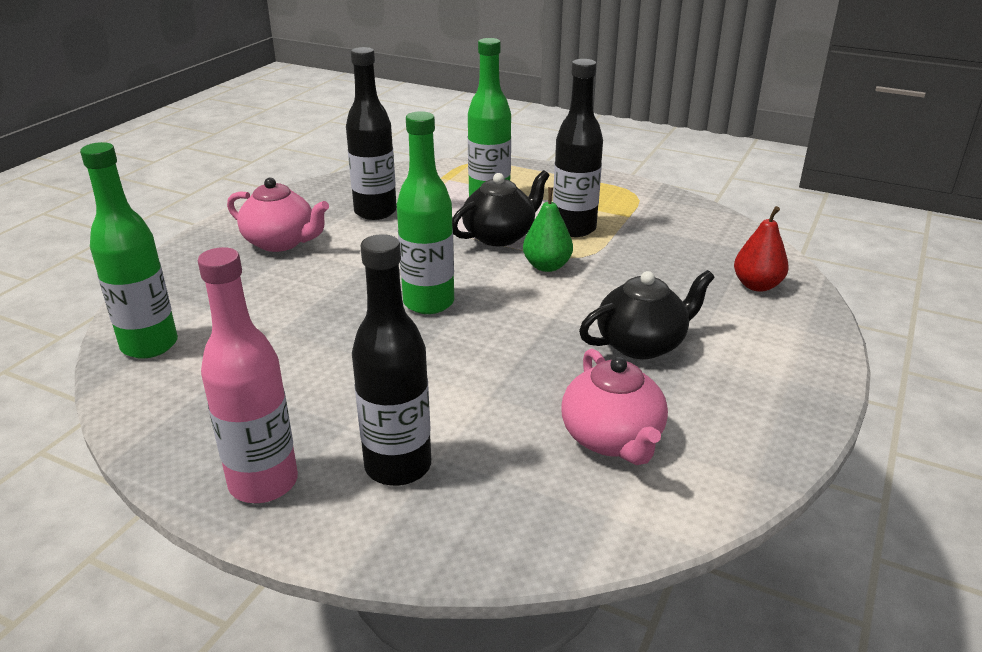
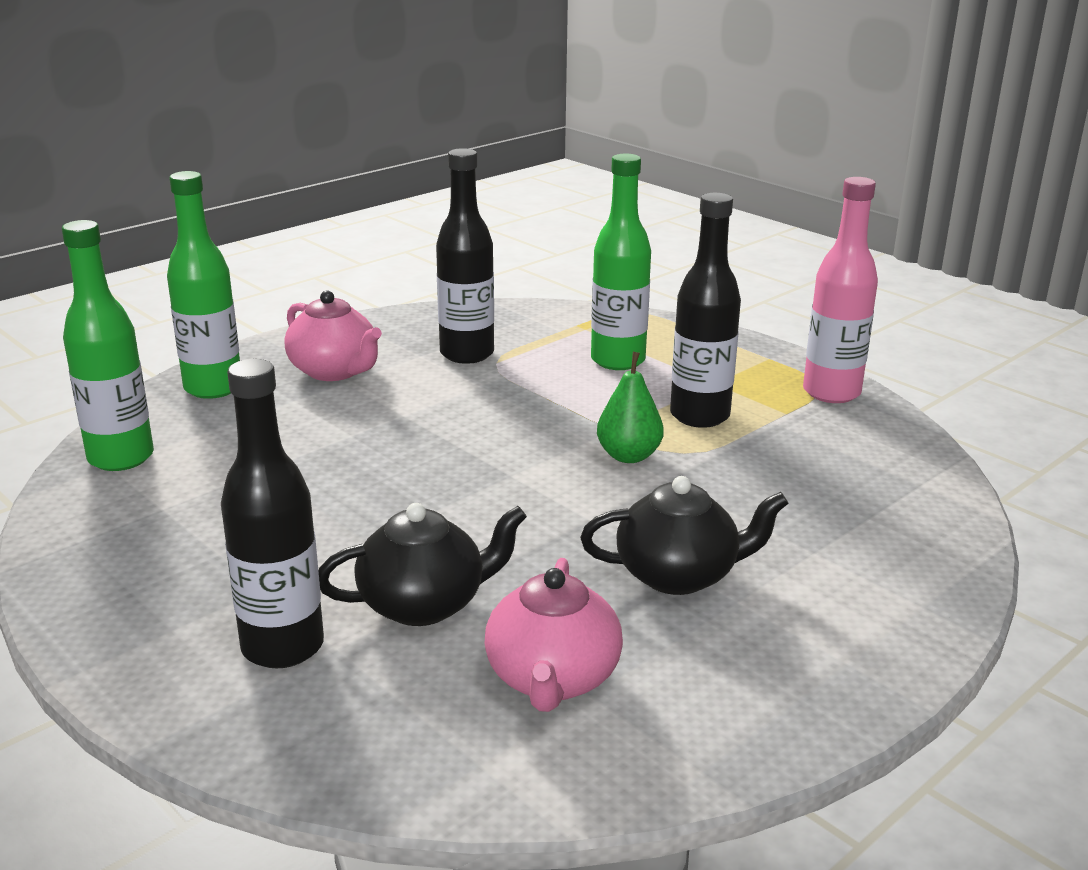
camera: 20 degrees right, 5 degrees down
(263, 483) = (132, 628): pink bottle -> pink bottle (831, 392)
(428, 303) = (451, 472): green bottle -> green bottle (213, 388)
(500, 236) = (597, 408): black teapot -> black teapot (424, 604)
(757, 285) = (897, 534): red pear -> none

